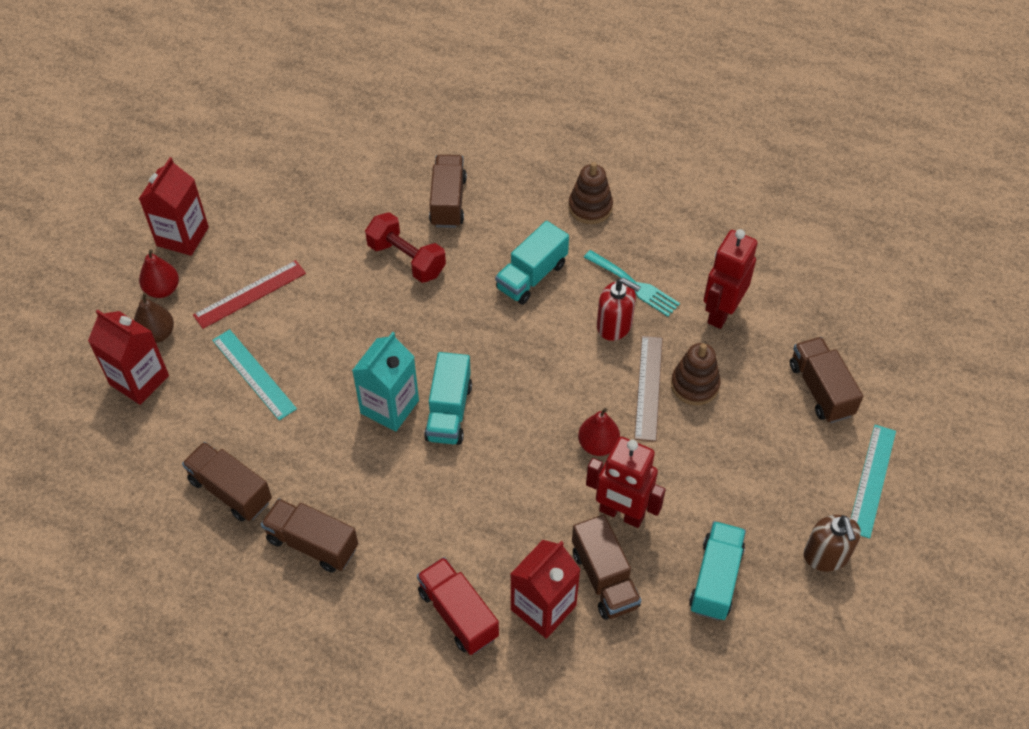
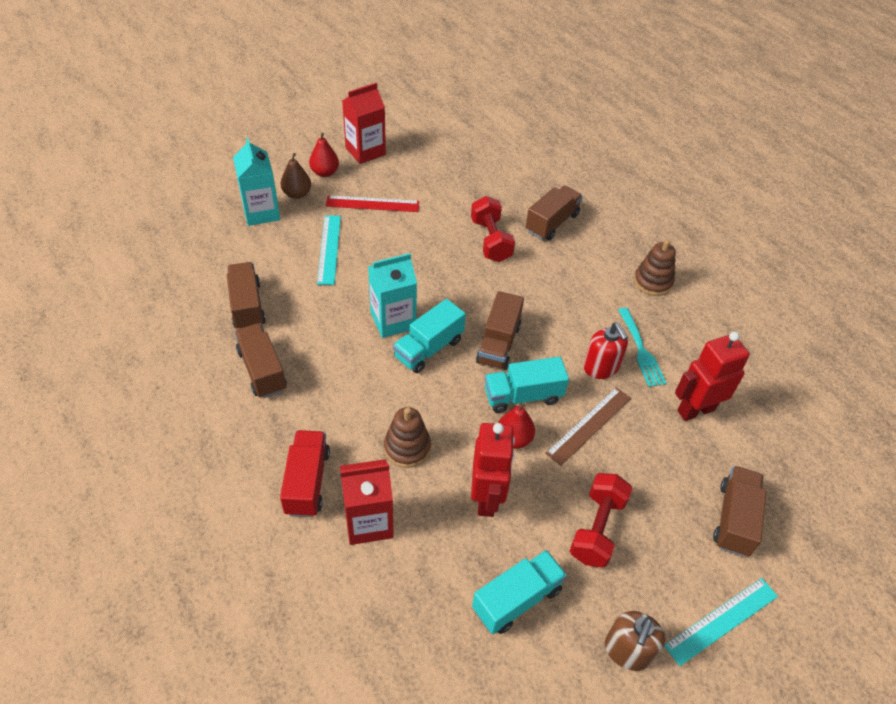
camera: 35 degrees right, 5 degrees down
(139, 380) = (261, 212): red carton -> turquoise carton
(531, 276) = (568, 300): turquoise truck -> turquoise truck (522, 396)
(604, 578) = (431, 534): brown truck -> brown truck (498, 344)
(621, 514) = (487, 498): red robot -> red robot turned 150 degrees counterclockwise
(694, 385) = (627, 447): brown stacking toy -> brown stacking toy (407, 448)
(727, 474) = (597, 528): none -> red dumbbell

